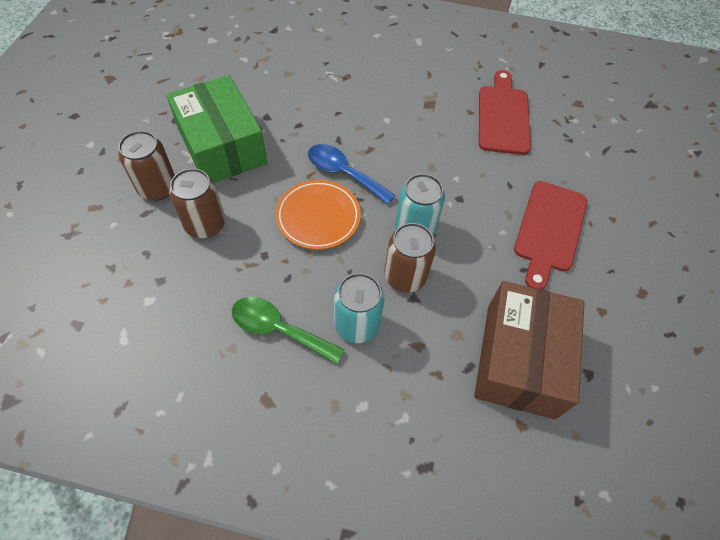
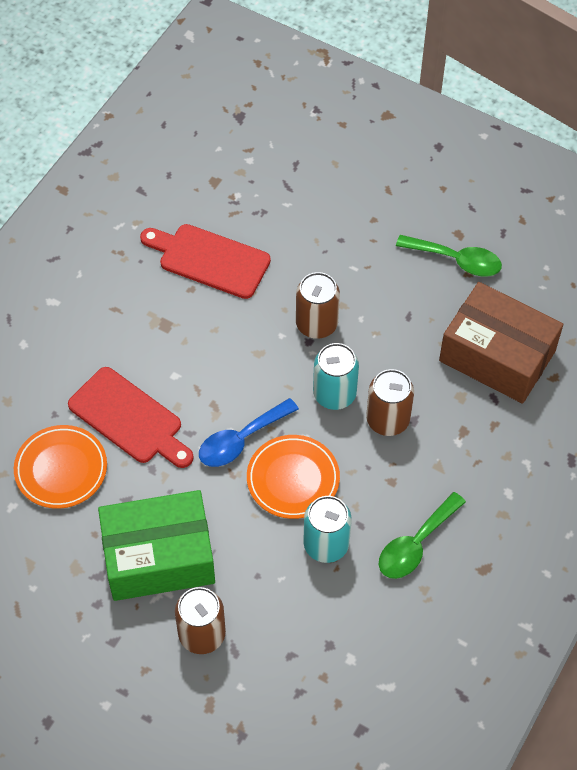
camera: 70 degrees left, 0 degrees up
(205, 224) = (269, 591): brown can -> brown can (316, 324)
(281, 76) = (61, 469): none -> orange plate
(357, 324) = (428, 476): turquoise can -> turquoise can (326, 544)
(549, 230) = (370, 278): red cutting board -> red cutting board (129, 419)
(611, 297) = (456, 260): none -> green spoon

